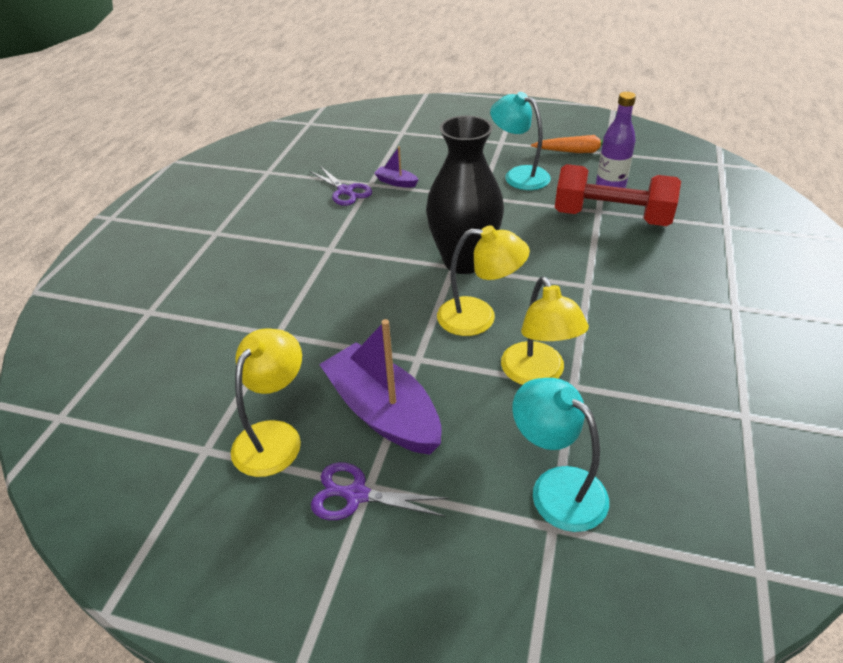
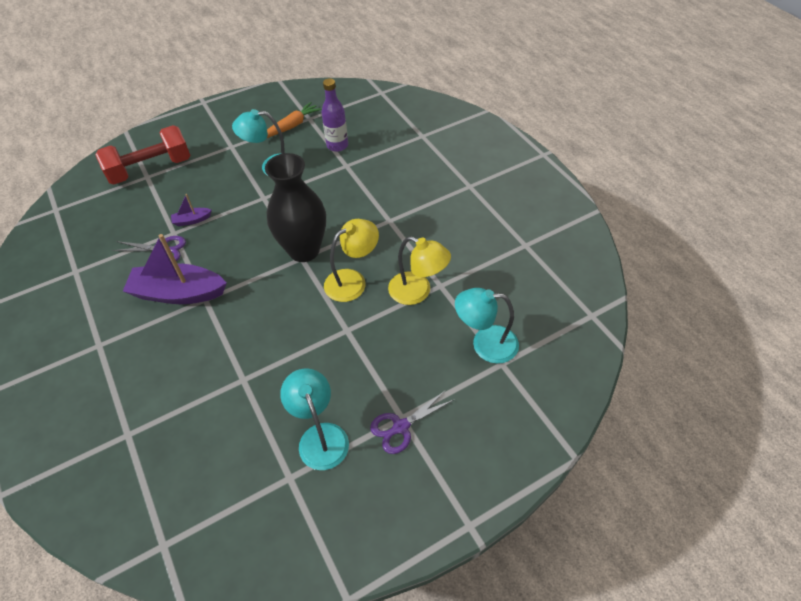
camera: 45 degrees left, 10 degrees up
(274, 436) = (320, 436): yellow lamp -> turquoise lamp
(383, 412) = (363, 374): purple boat -> purple boat (178, 293)
(611, 217) = (357, 166): red dumbbell -> red dumbbell (150, 169)

